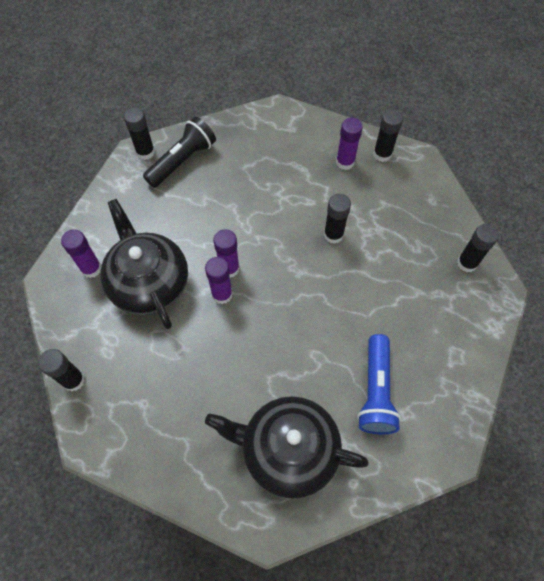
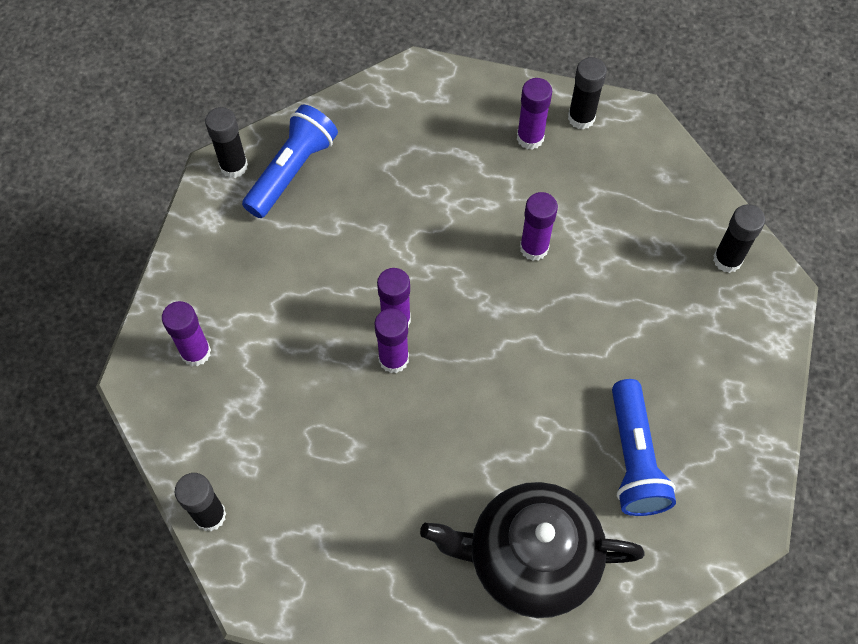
camera: 10 degrees left, 0 degrees up
(149, 283) = (285, 360): black teapot -> none
(182, 160) = (292, 170): black flashlight -> blue flashlight
(333, 235) = (534, 248): black glue stick -> purple glue stick

